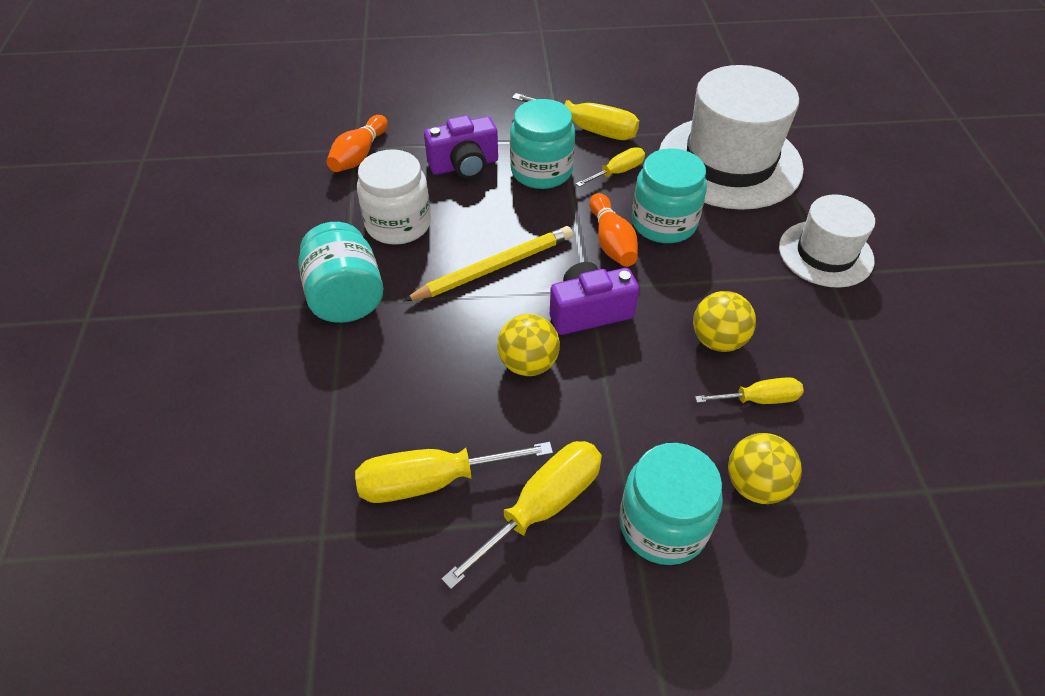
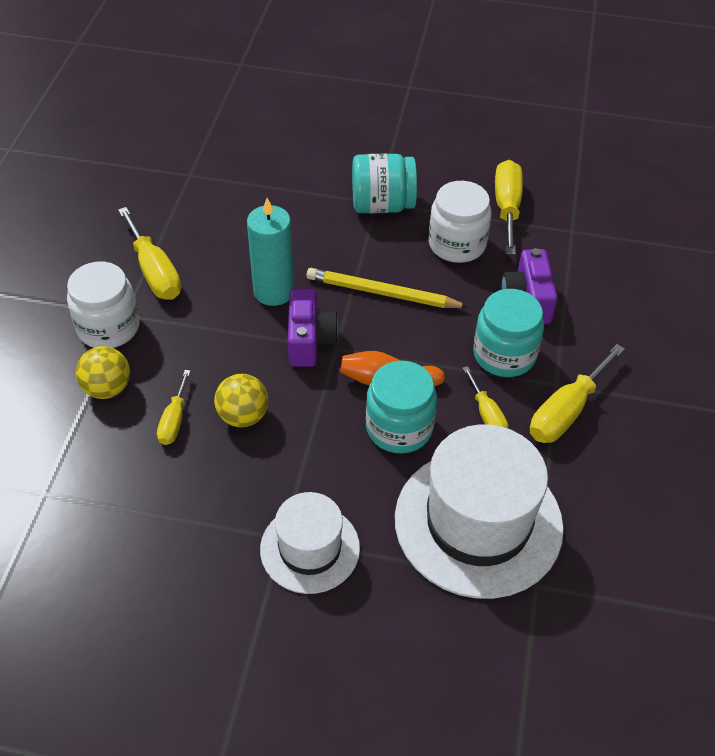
camera: 105 degrees right, 0 degrees up
(359, 155) = (560, 232): orange bowling pin -> none
(432, 481) = (201, 225): yellow screwdriver -> yellow screwdriver (507, 208)
(494, 268) = (383, 293): yellow pencil -> yellow pencil turned 120 degrees clockwise
(528, 363) = (273, 291): yellow ball -> turquoise candle
(663, 525) = (108, 327): turquoise jar -> white jar

